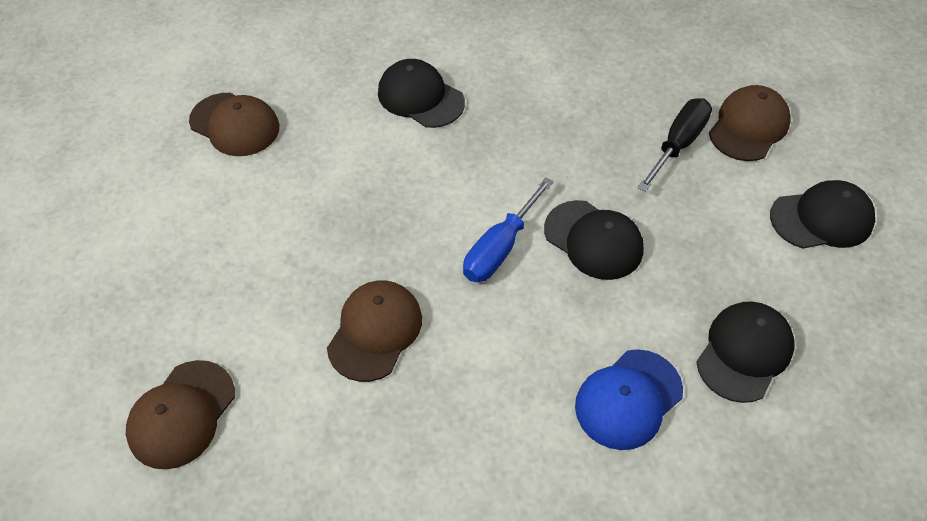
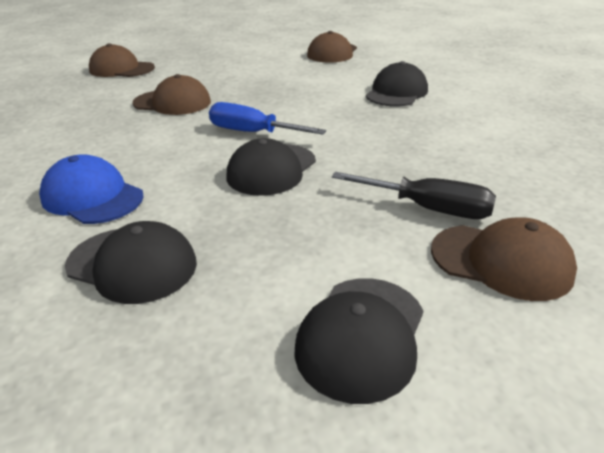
camera: 80 degrees right, 20 degrees down
(821, 218) = (361, 336): black cap -> black cap turned 45 degrees clockwise

